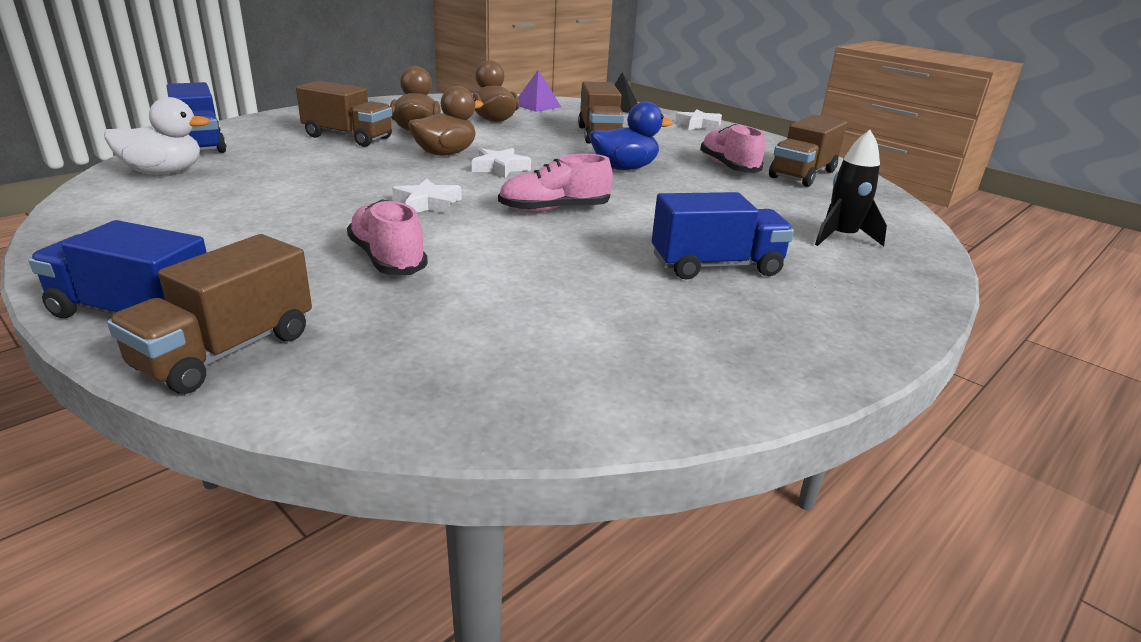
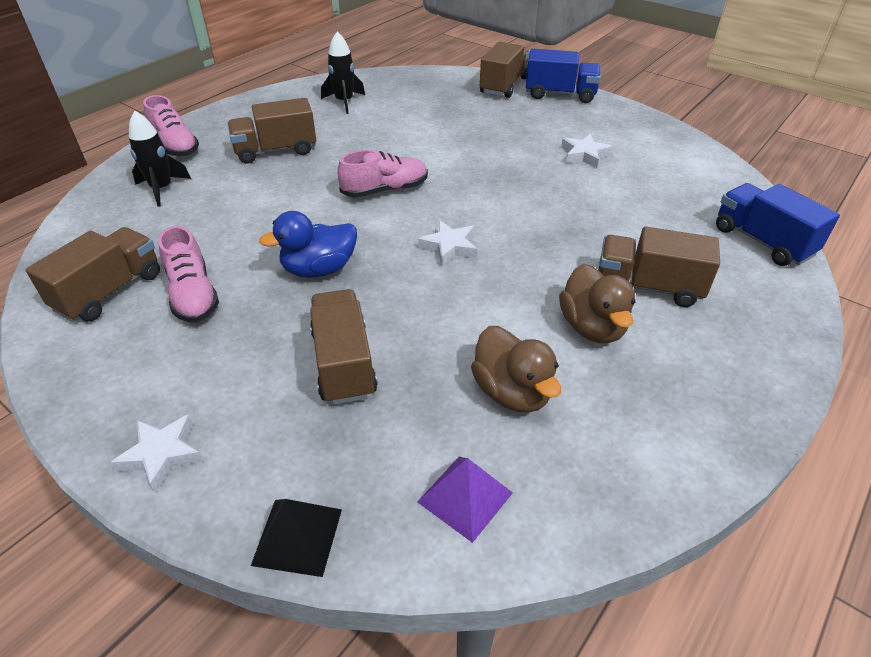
camera: 175 degrees right, 15 degrees up
(163, 172) = (717, 192): white duck -> none
(387, 259) = (475, 133): pink shoe -> pink shoe (175, 145)
(427, 204) = (484, 184): white star -> white star (584, 155)
(445, 153) = (518, 267): brown duck -> none
(614, 345) = (344, 102): none -> black rocket
(715, 266) = (276, 151): blue truck -> brown truck

